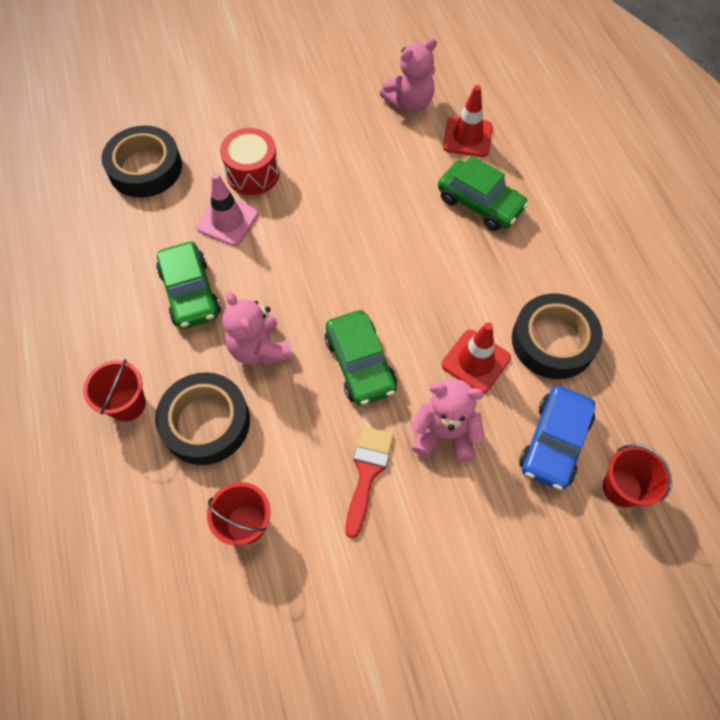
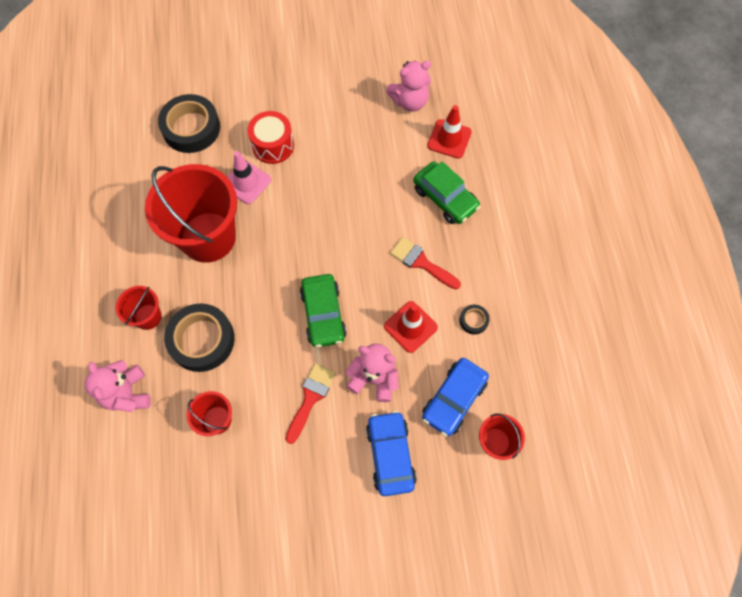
camera: 10 degrees right, 5 degrees up
(190, 293) = (208, 237): green car -> red bucket
(259, 348) = (251, 290): pink teddy bear -> pink teddy bear (127, 393)
(469, 282) = (421, 262): none -> red brush
(490, 529) = (390, 455): none -> blue car
(553, 341) = (473, 320): black tape -> black tape, size x0.45

